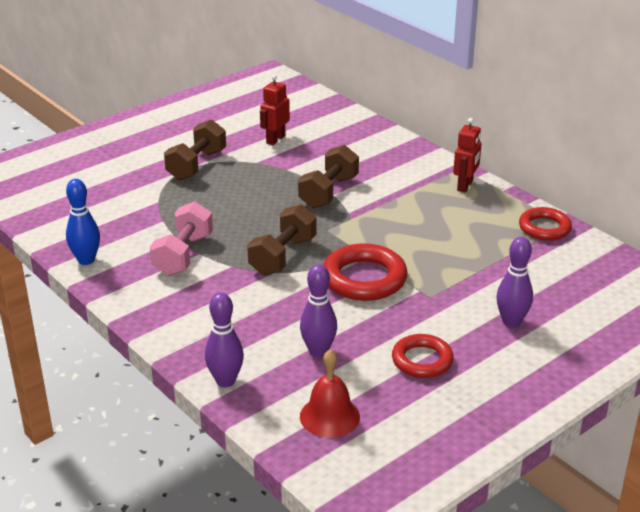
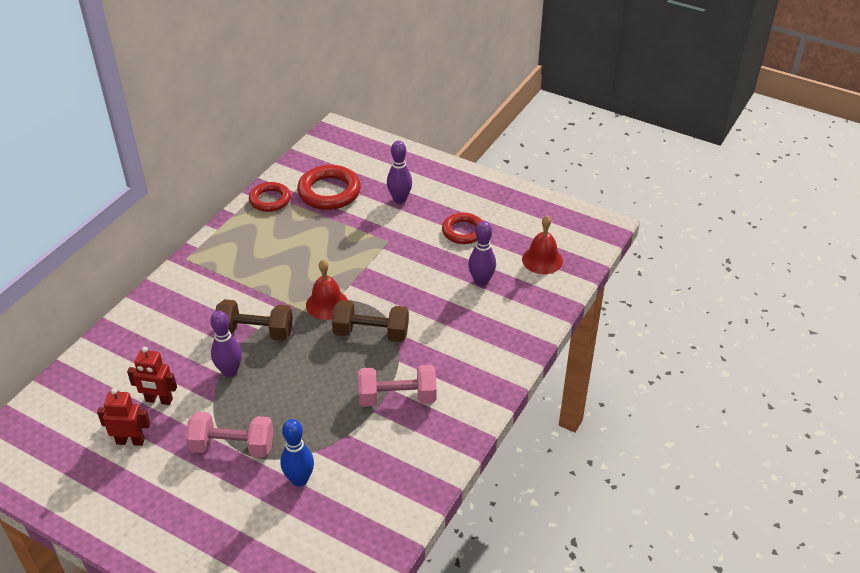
camera: 110 degrees left, 10 degrees up
(86, 260) = (436, 464): blue bowling pin -> blue bowling pin (299, 480)
(196, 165) = (232, 446): brown dumbbell -> pink dumbbell
(225, 381) = (539, 318): purple bowling pin -> purple bowling pin (230, 371)
(344, 237) = (327, 304): none -> red bell
(364, 279) = (381, 279): red ring -> red ring (329, 192)
(465, 186) = (216, 251): red robot -> red robot (130, 441)

